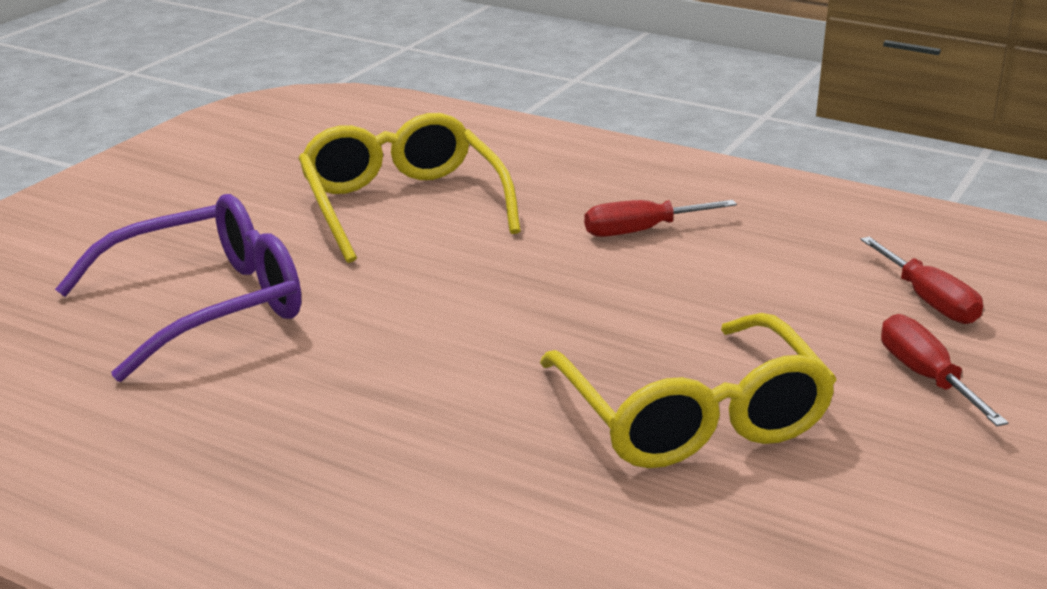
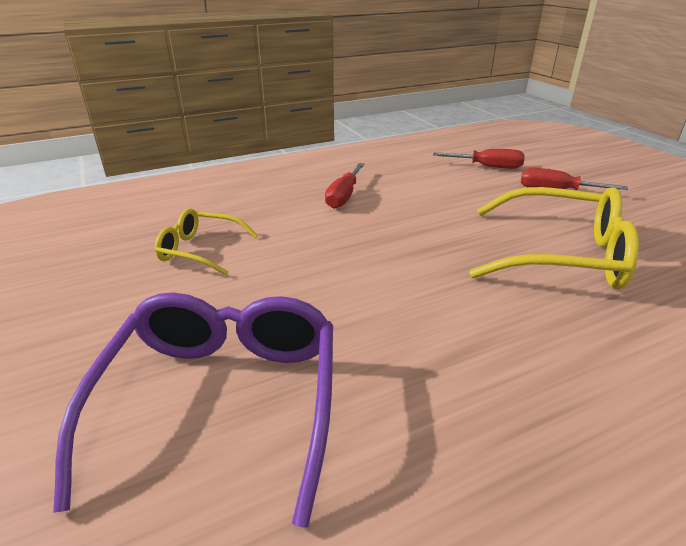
camera: 55 degrees left, 5 degrees up
(402, 205) = (200, 250): yellow glasses -> yellow glasses, size x0.55

